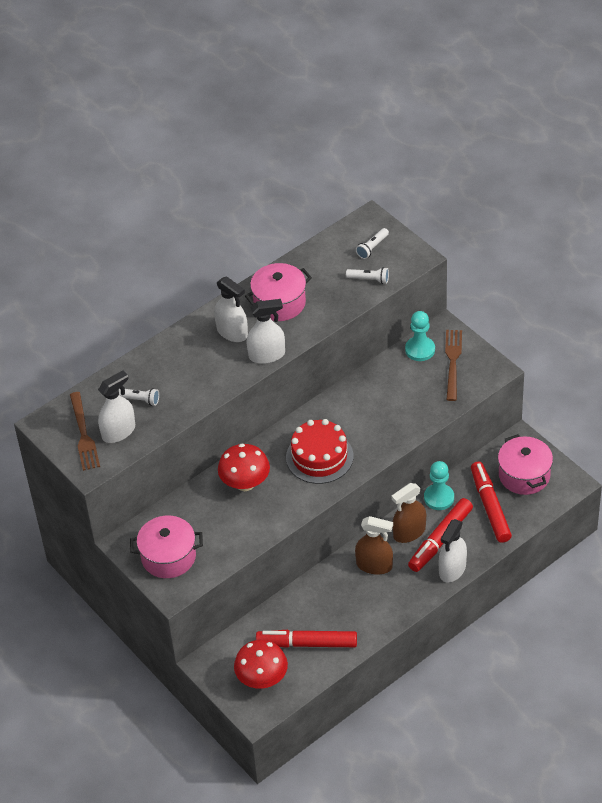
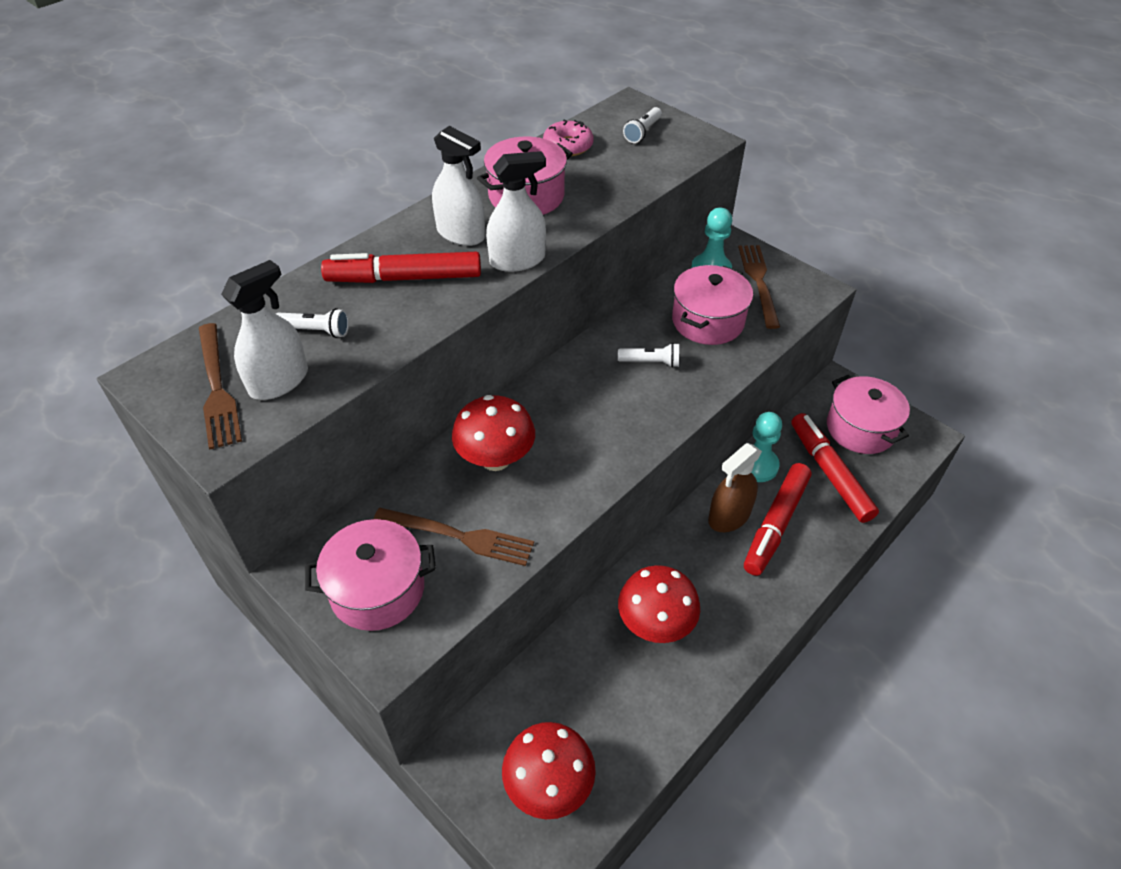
camera: 10 degrees left, 0 degrees up
(219, 530) = (460, 536): none -> brown fork
(307, 643) = (613, 710): red marker -> red marker (404, 278)
(315, 258) = (568, 146): none -> pink donut
(319, 457) = (603, 413): red cake -> none
(343, 597) = (655, 624): none -> red mushroom
(369, 279) = (648, 165): white flashlight -> white flashlight (651, 362)
(374, 565) = (691, 569): brown spray bottle -> none
(406, 392) = (708, 321): none -> pink pot
(452, 569) = (805, 567): white spray bottle -> none

